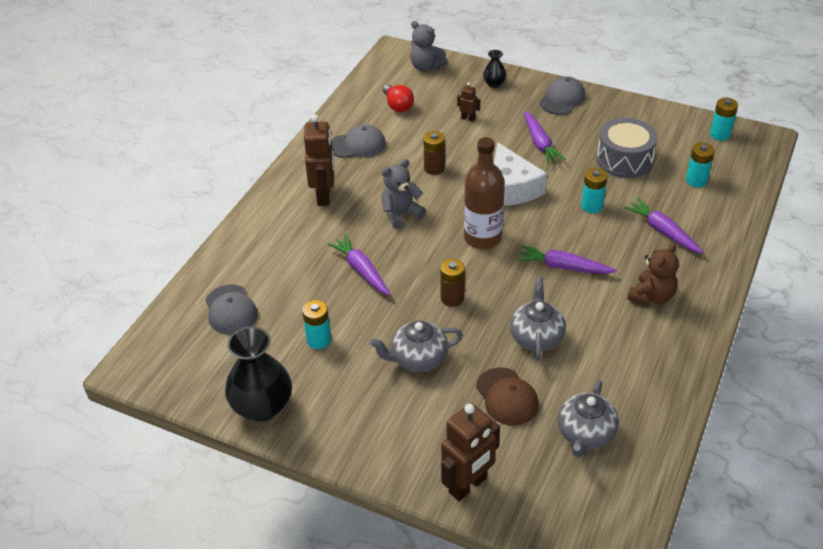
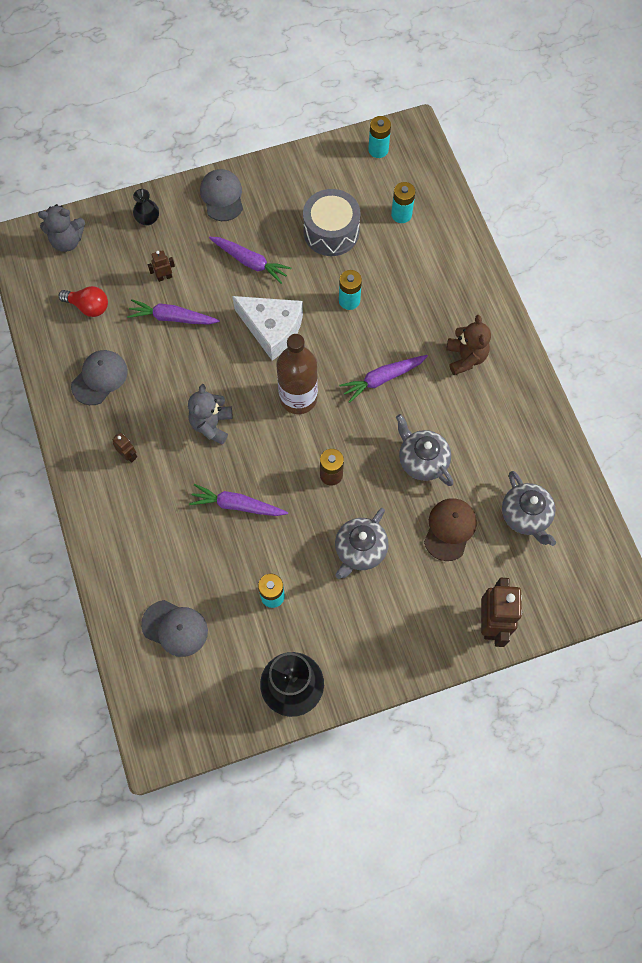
camera: 45 degrees left, 25 degrees up
(324, 196) = (128, 455): brown robot -> brown robot, size x0.47
(434, 168) = (190, 355): brown battery -> none
(507, 397) = (449, 529): brown cap -> brown cap turned 90 degrees counterclockwise
(662, 231) = (421, 287): purple carrot -> purple carrot (172, 318)

